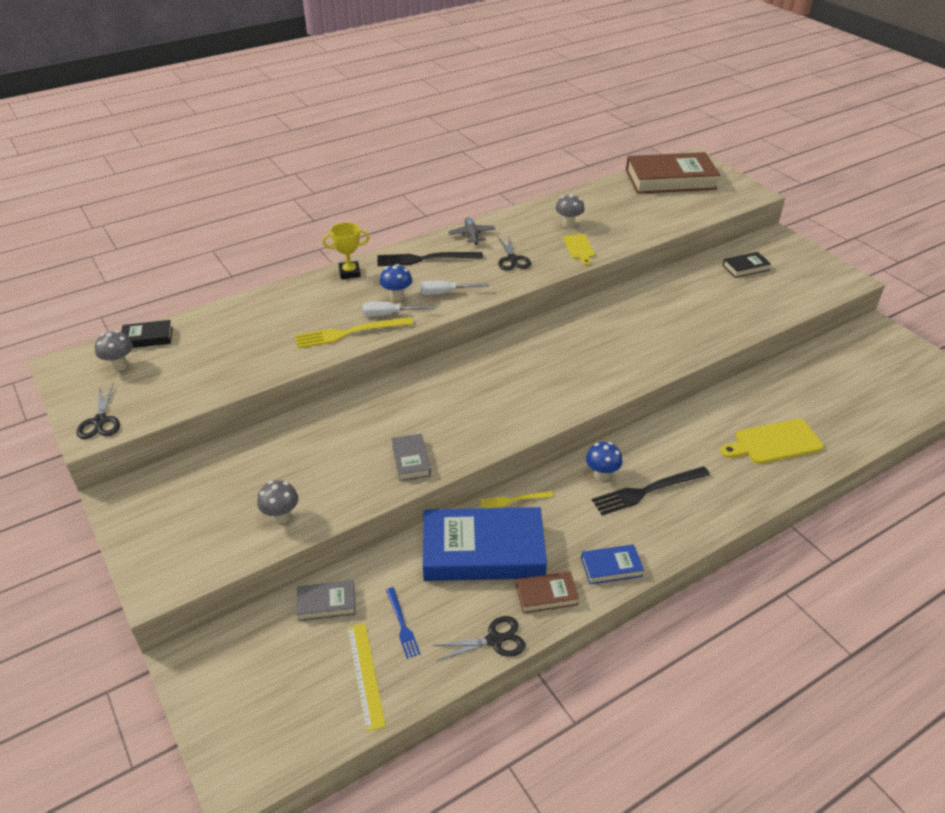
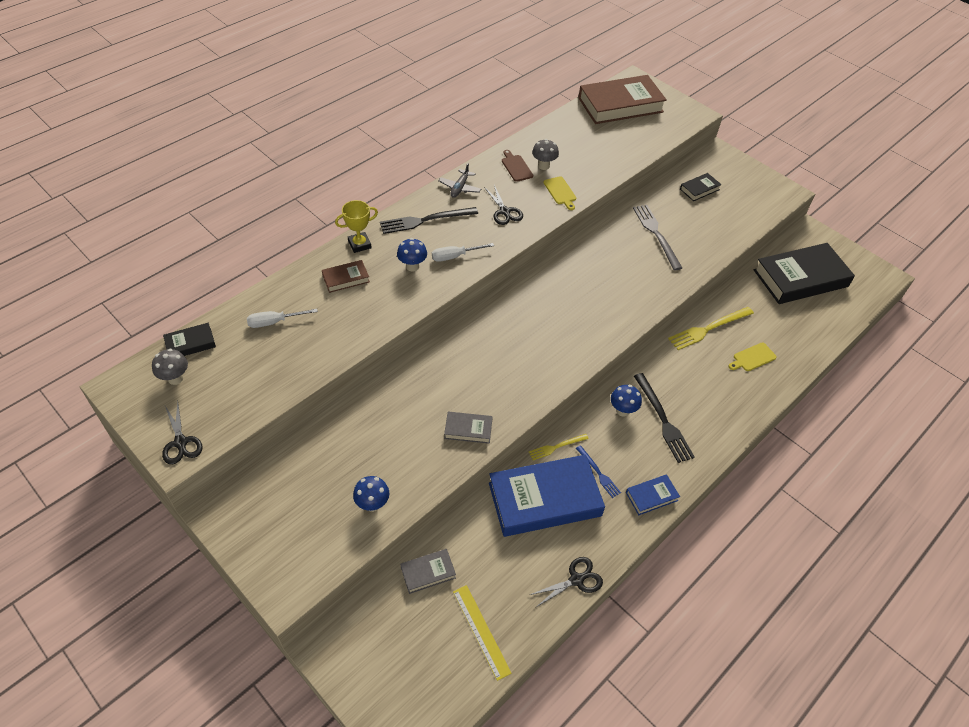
camera: 15 degrees left, 10 degrees up
(281, 516) = (372, 504): grey mushroom -> blue mushroom
(350, 333) = (382, 312): yellow fork -> yellow fork (708, 329)
(389, 314) = (412, 287): white screwdriver -> white screwdriver (274, 322)
(402, 625) = (497, 580): blue fork -> blue fork (598, 473)
(411, 460) = (468, 429): grey book -> grey book turned 60 degrees counterclockwise
(472, 235) = (460, 188): grey plane -> grey plane turned 135 degrees counterclockwise
(538, 223) = (516, 167): none -> brown cutting board
(546, 595) = (607, 531): brown book -> brown book (346, 278)
(647, 491) = (663, 420): black fork -> black fork turned 75 degrees counterclockwise
(683, 304) = (656, 234): none -> grey fork
(774, 442) = (752, 358): yellow cutting board -> yellow cutting board, size x0.60
(853, 371) = (800, 278): none -> black book

